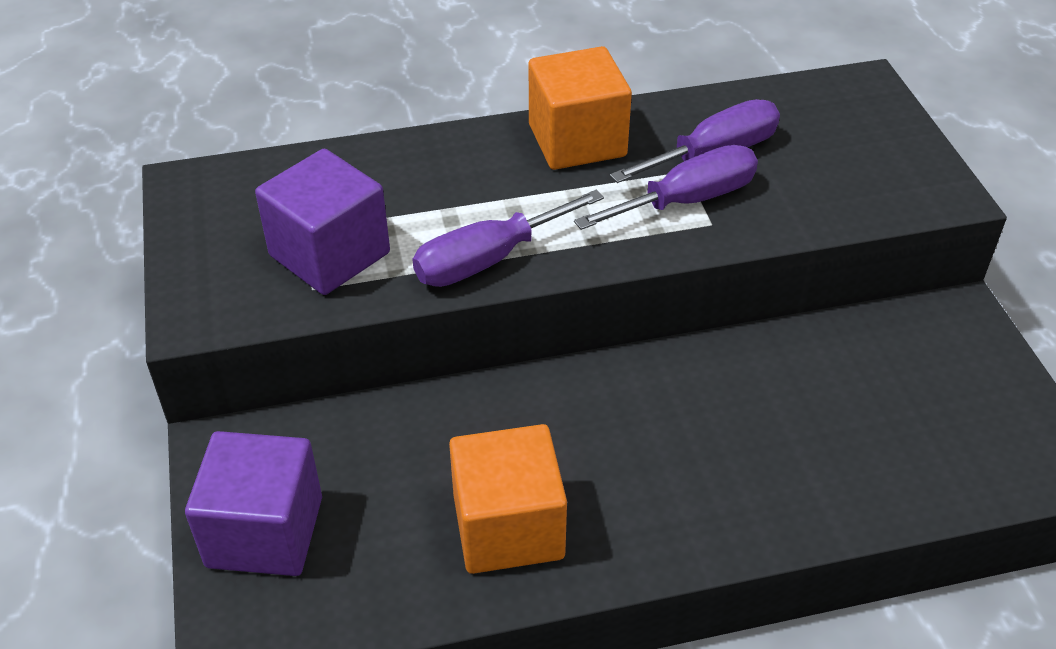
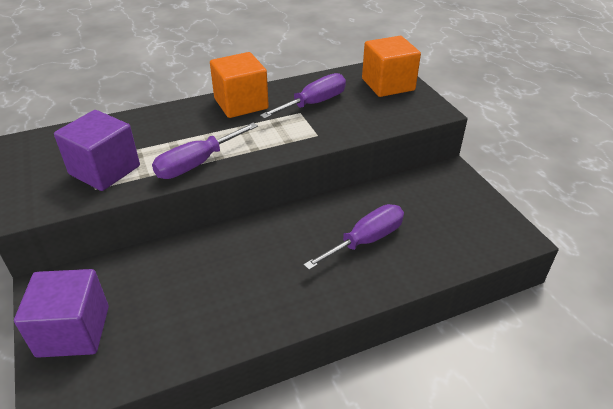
camera: 10 degrees left, 5 degrees down
(508, 527) = (222, 308): orange cube -> orange cube (388, 84)
(687, 201) = (303, 125): purple screwdriver -> purple screwdriver (366, 240)

